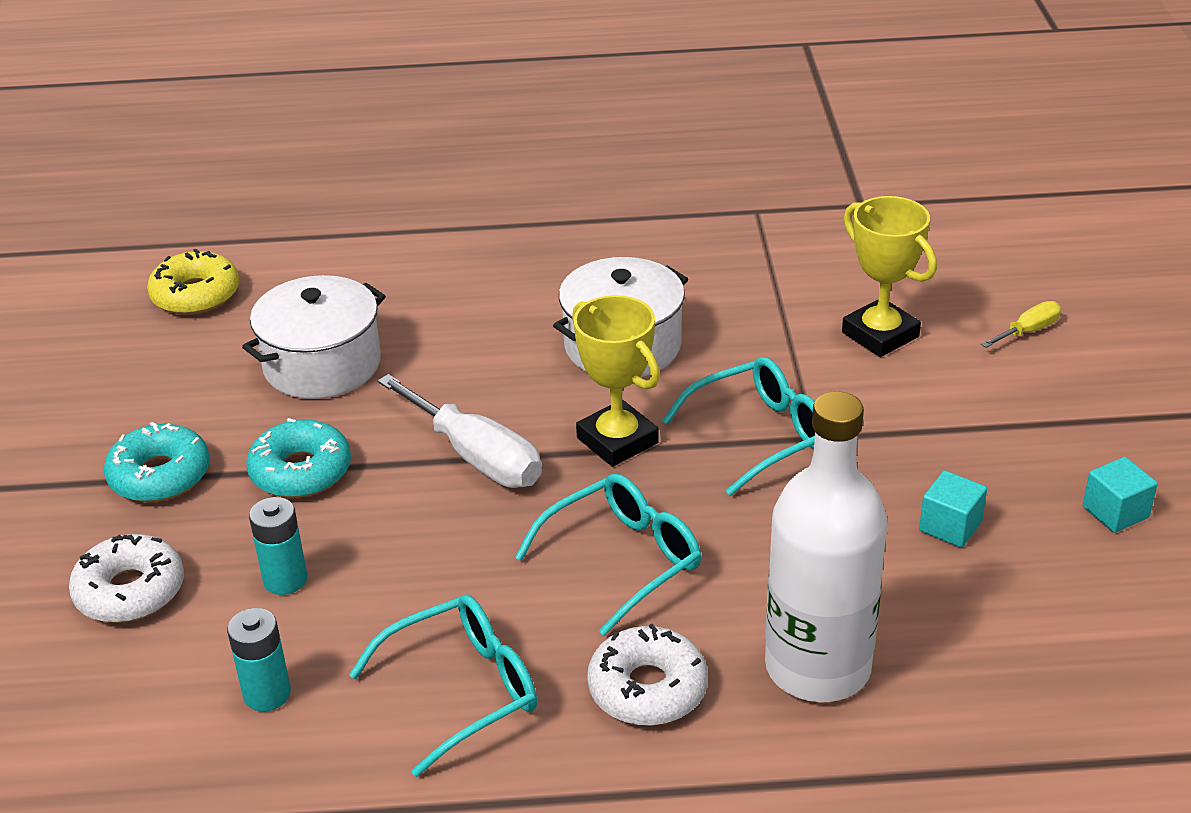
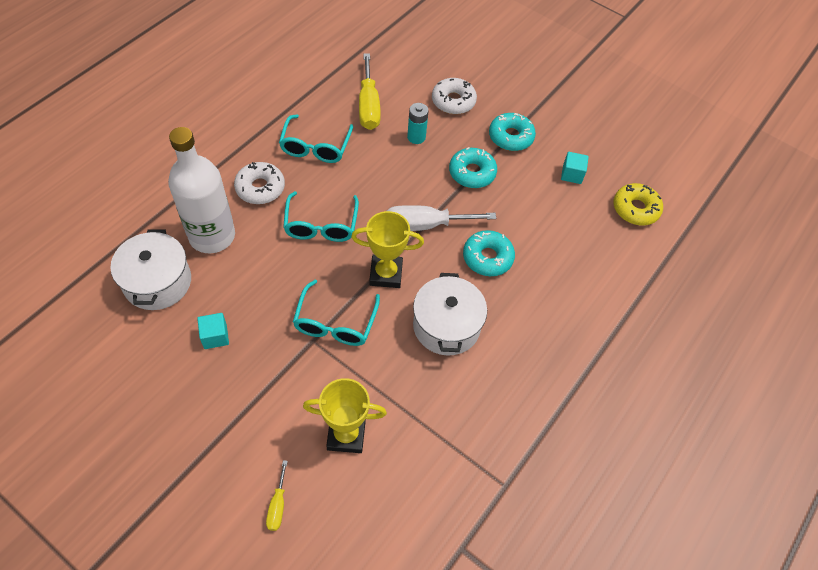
camera: 125 degrees right, 20 degrees up
(267, 694) = (368, 106): turquoise battery -> yellow screwdriver
(322, 364) = (538, 218): white pot -> white pot (157, 282)
(460, 370) = (487, 257): none -> turquoise donut
(1115, 512) = (150, 402): turquoise cube -> turquoise cube (572, 174)

